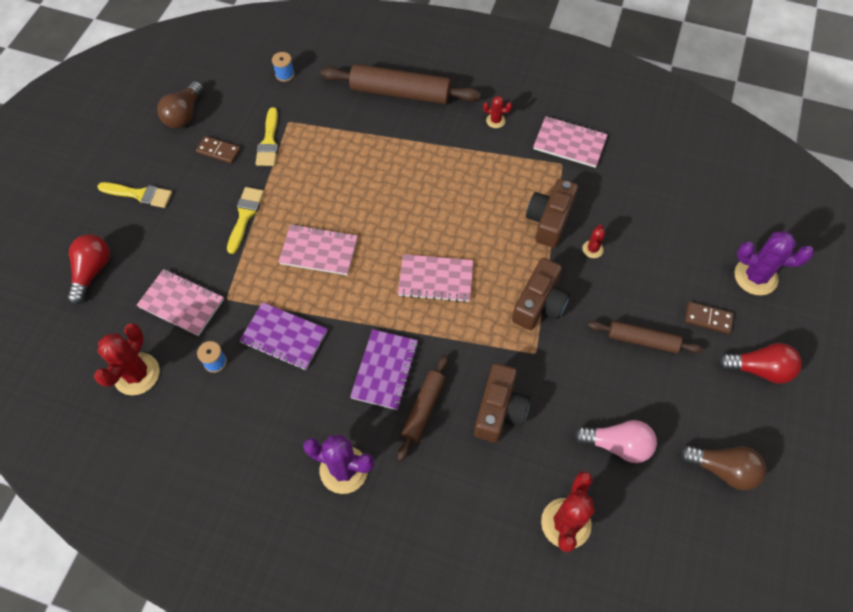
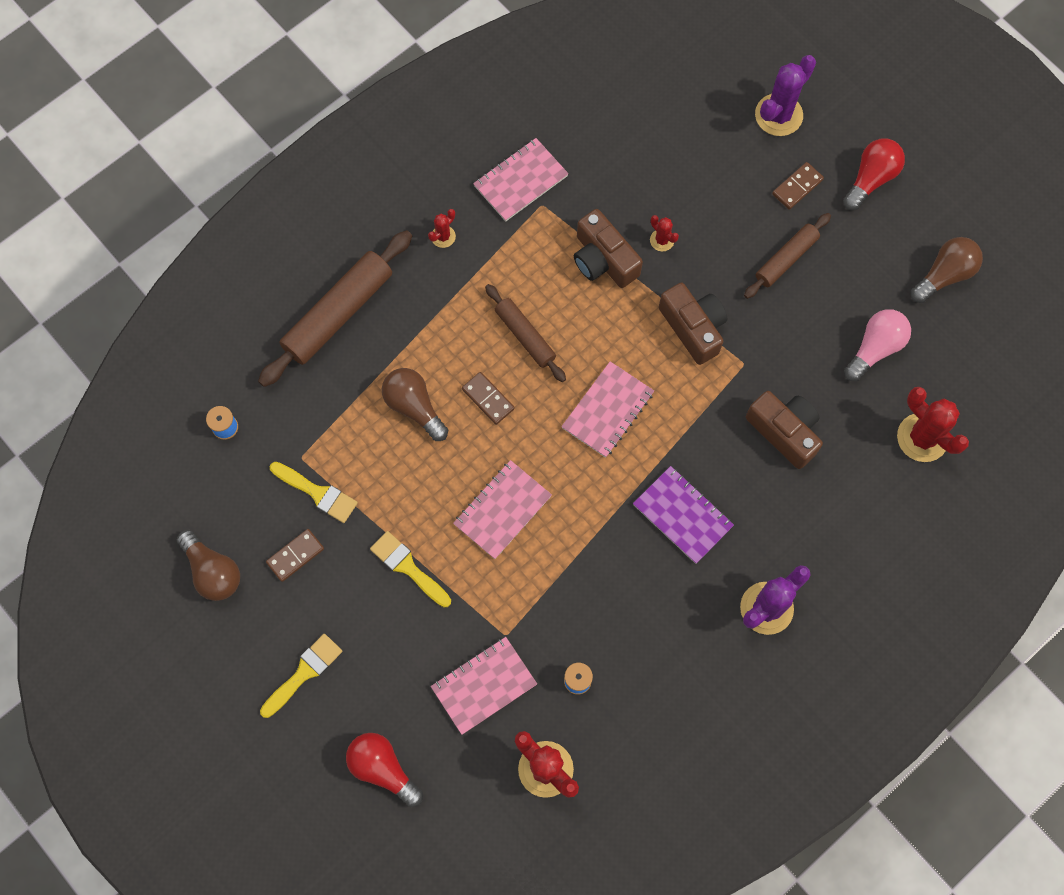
camera: 60 degrees left, 10 degrees up
(284, 337) = (588, 596): purple notebook -> none
(362, 164) = (414, 407): none -> brown light bulb
(396, 202) = (488, 399): none -> brown domino
(423, 409) = (744, 501): brown rolling pin -> brown rolling pin (525, 336)

